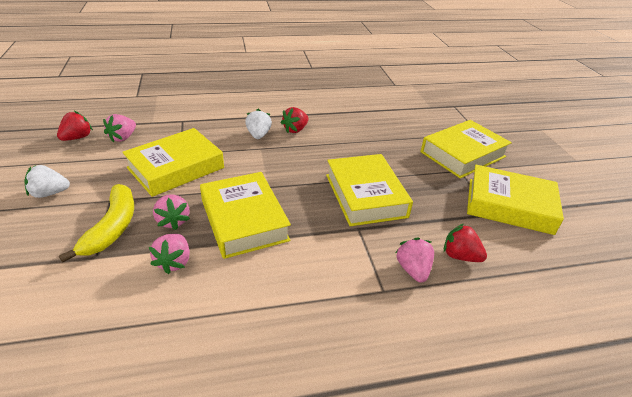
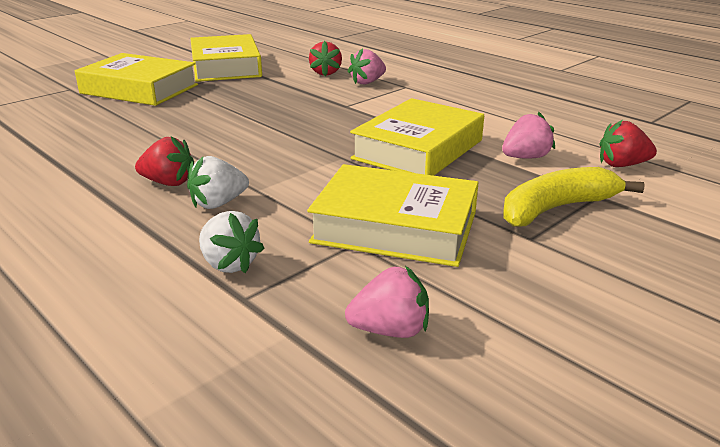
camera: 120 degrees left, 10 degrees down
(50, 193) = (611, 295): white strawberry -> white strawberry (229, 264)
(77, 138) = (472, 395): red strawberry -> red strawberry (622, 165)
(173, 221) = (484, 181): pink strawberry -> none
(365, 195) = (287, 112): yellow book -> none

